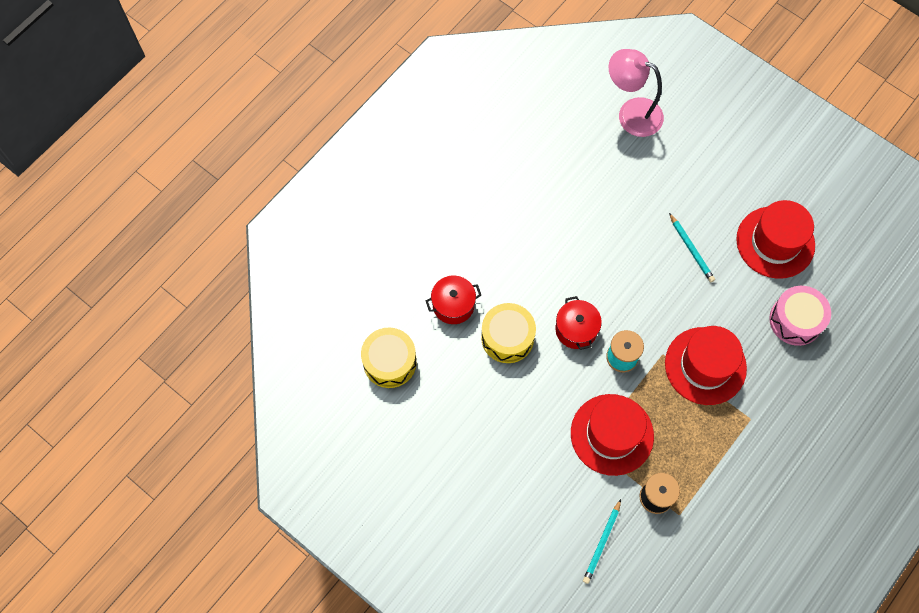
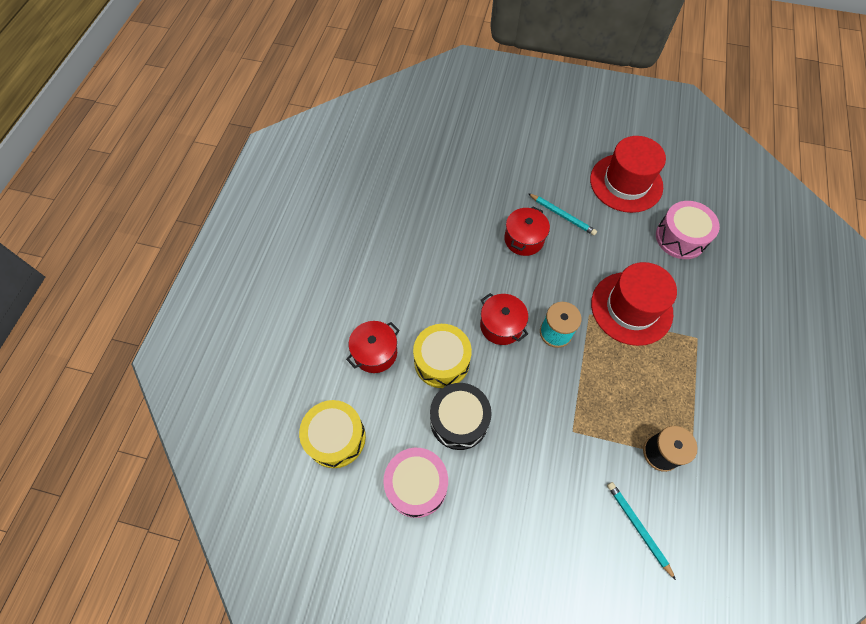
camera: 25 degrees left, 5 degrees down
(438, 429) = (416, 485): none -> pink drum
(498, 394) = (459, 420): none -> black drum
(602, 543) = (638, 527): turquoise pencil -> turquoise pencil turned 150 degrees clockwise
(612, 434) = (586, 410): red hat -> none
(631, 113) = (454, 130): pink lamp -> none
(640, 257) = (524, 239): none -> red pot

